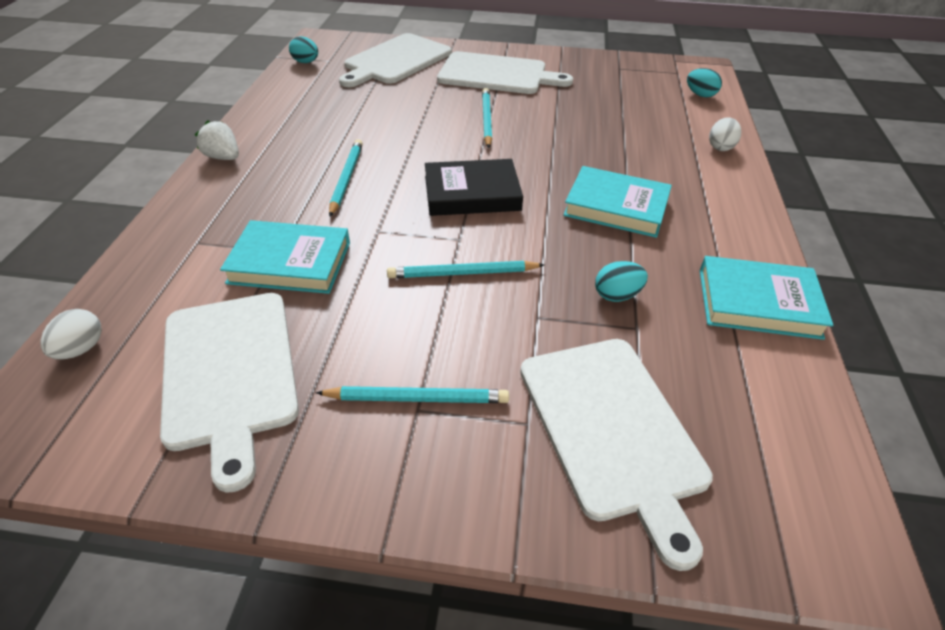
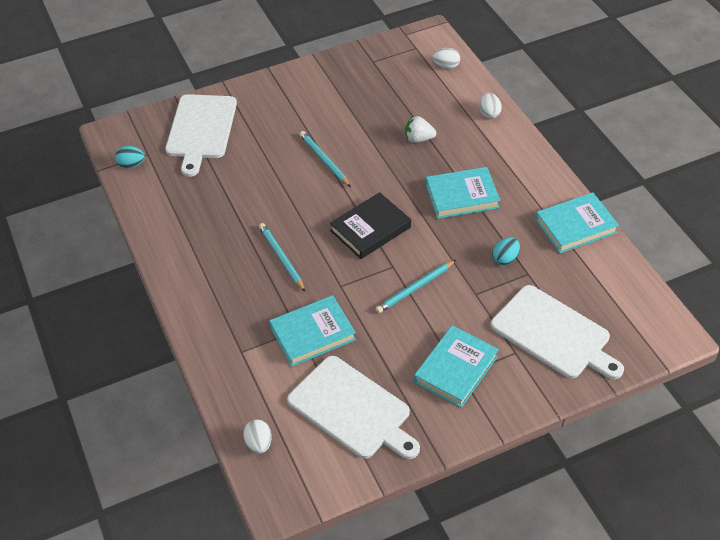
camera: 30 degrees left, 5 degrees up
(223, 157) = (179, 283): white strawberry -> white strawberry (418, 139)
(417, 398) = (456, 369): turquoise pencil -> turquoise book
(497, 74) = (291, 109): white cutting board -> none
(700, 95) = (446, 66): turquoise egg -> white egg

